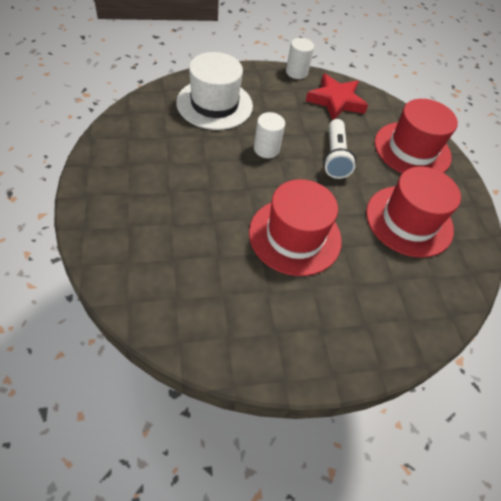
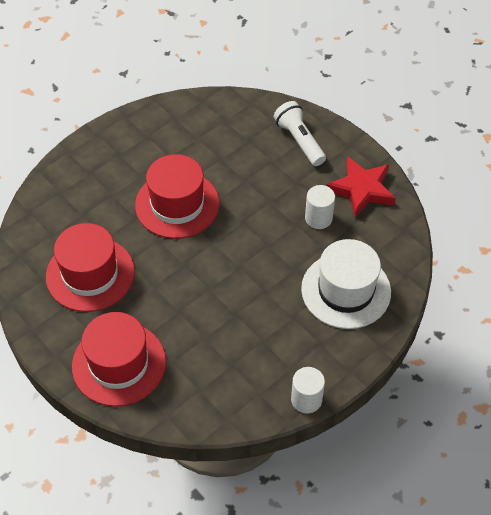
camera: 155 degrees right, 0 degrees up
(266, 149) = (257, 270): white cylinder -> white cylinder (318, 218)
(335, 157) = (191, 302): white flashlight -> white flashlight (299, 141)
(336, 101) = (234, 382): red star -> red star (361, 190)

